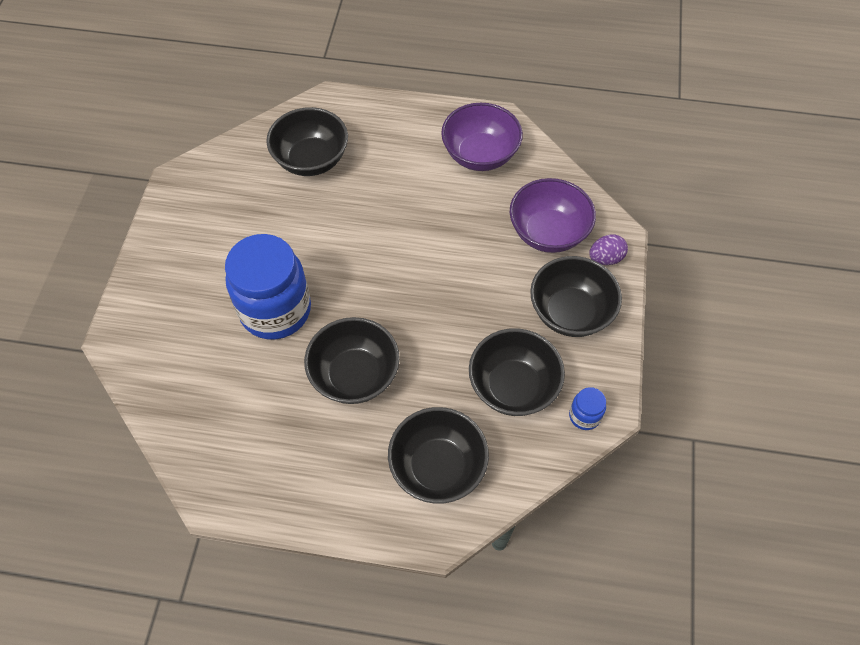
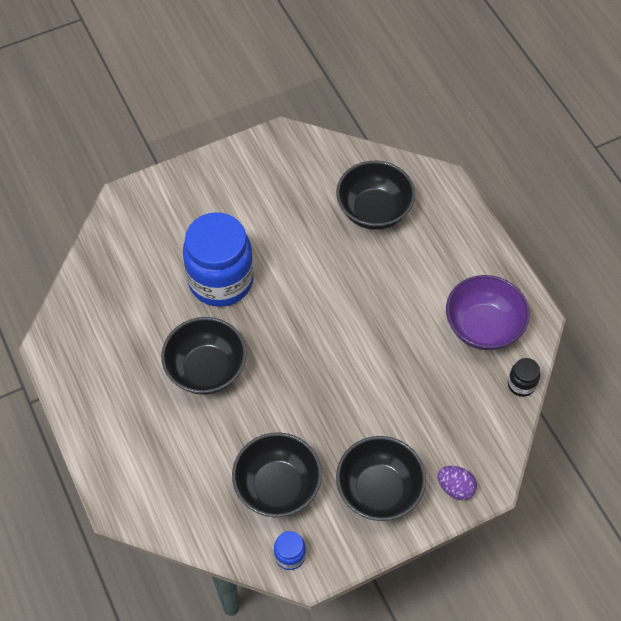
camera: 55 degrees right, 0 degrees up
(437, 467) = (172, 474): black bowl -> none
(548, 232) = (445, 427): purple bowl -> none
(549, 162) = (521, 384): none -> black jar

